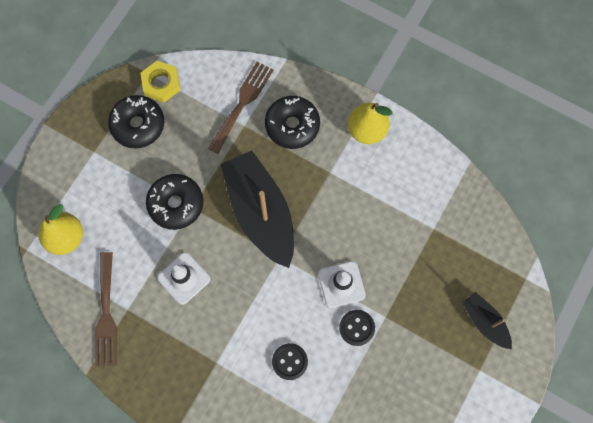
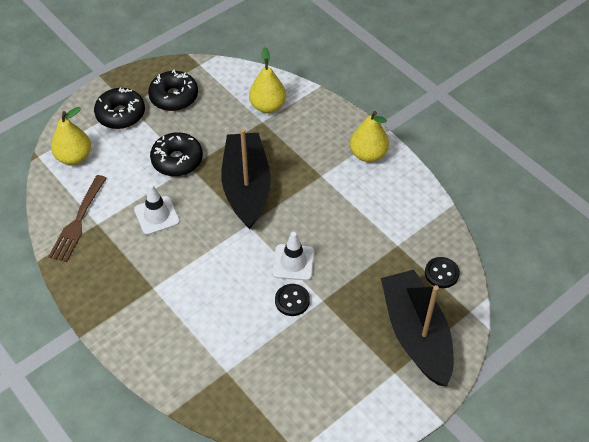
camera: 20 degrees right, 20 degrees down
(161, 84) = (207, 74): yellow nut -> none
(242, 104) = (268, 106): brown fork -> yellow pear
(289, 361) = (218, 308): black button -> black button (441, 273)
(292, 125) = (304, 133): black donut -> black donut (120, 114)
(485, 322) = (416, 334): black boat -> black boat, size x1.99

